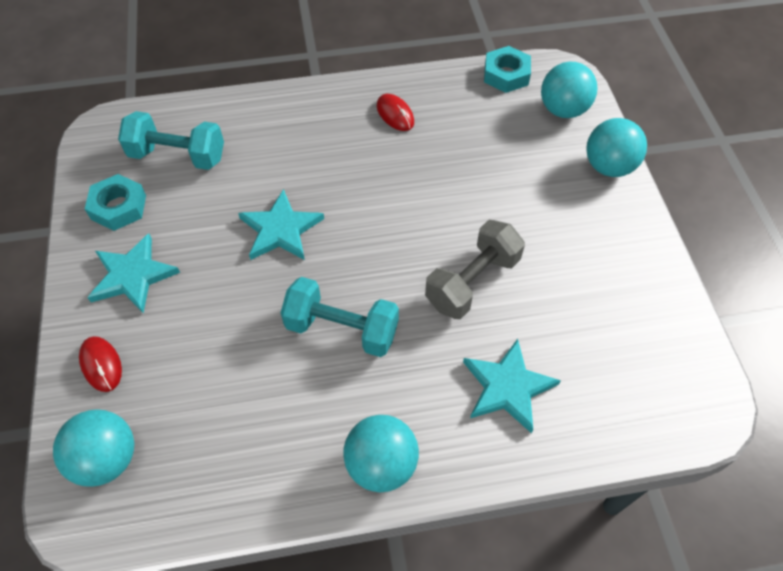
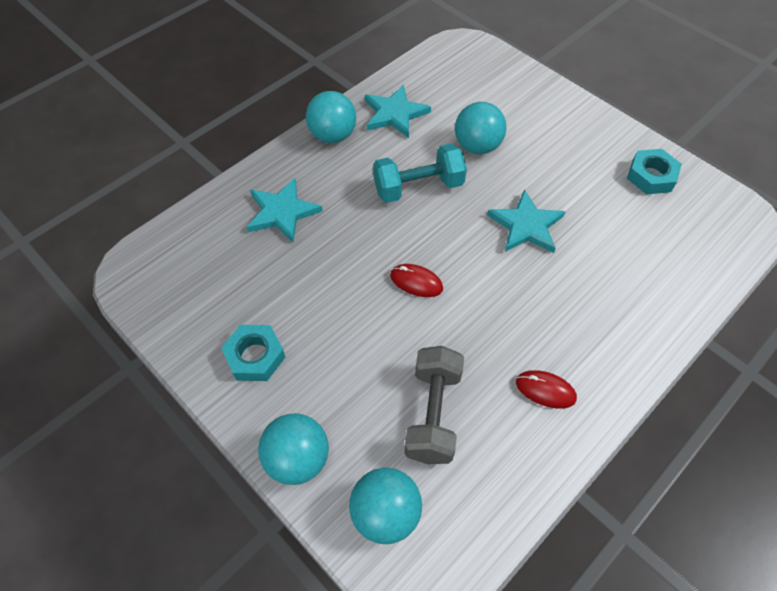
camera: 145 degrees right, 0 degrees up
(101, 365) = (536, 97): red mouse -> red mouse (416, 282)
(107, 459) = (480, 67): turquoise ball -> turquoise ball (477, 146)
(133, 276) = (582, 144): turquoise star -> turquoise star (394, 114)
(178, 156) = (666, 235): turquoise dumbbell -> none
(472, 282) = (353, 268): grey dumbbell -> grey dumbbell (433, 414)
(506, 75) = (481, 529): turquoise nut -> turquoise nut (255, 356)

